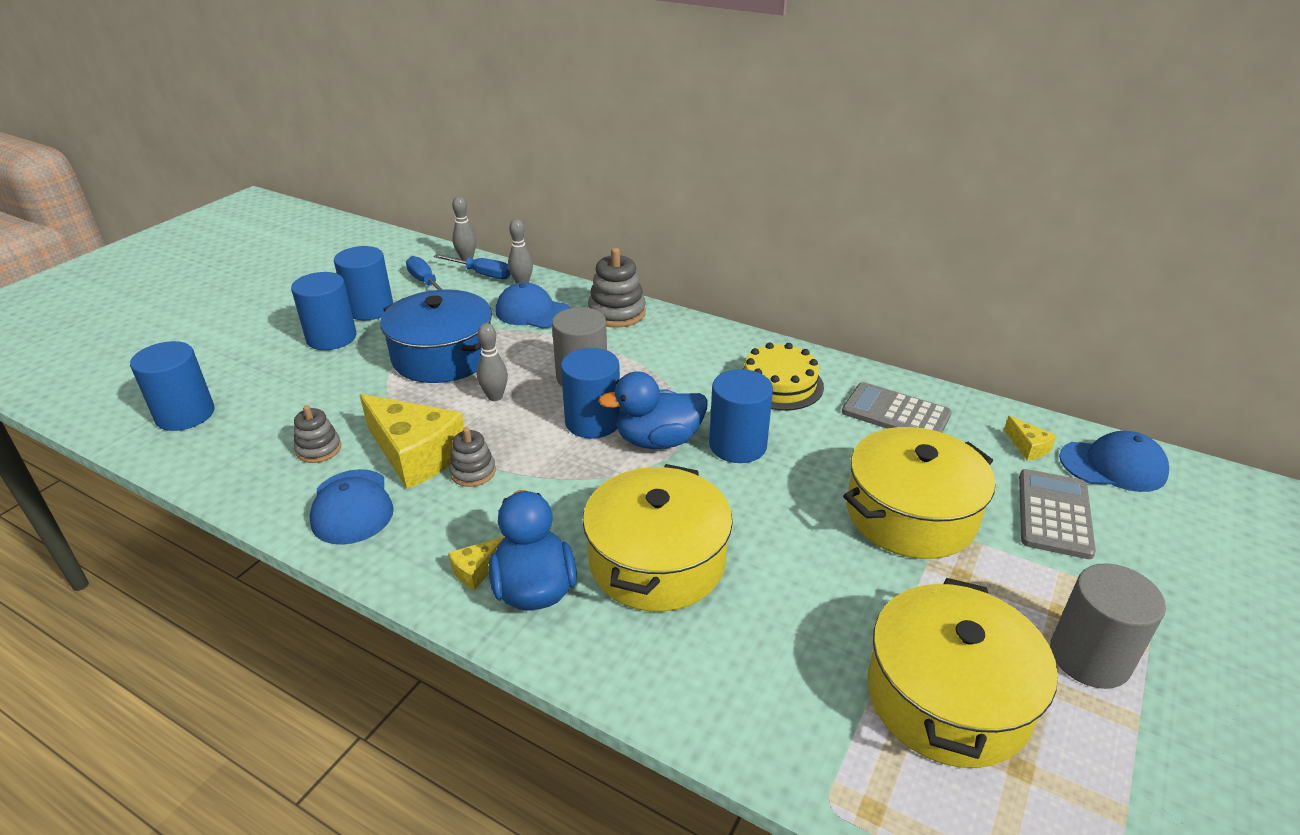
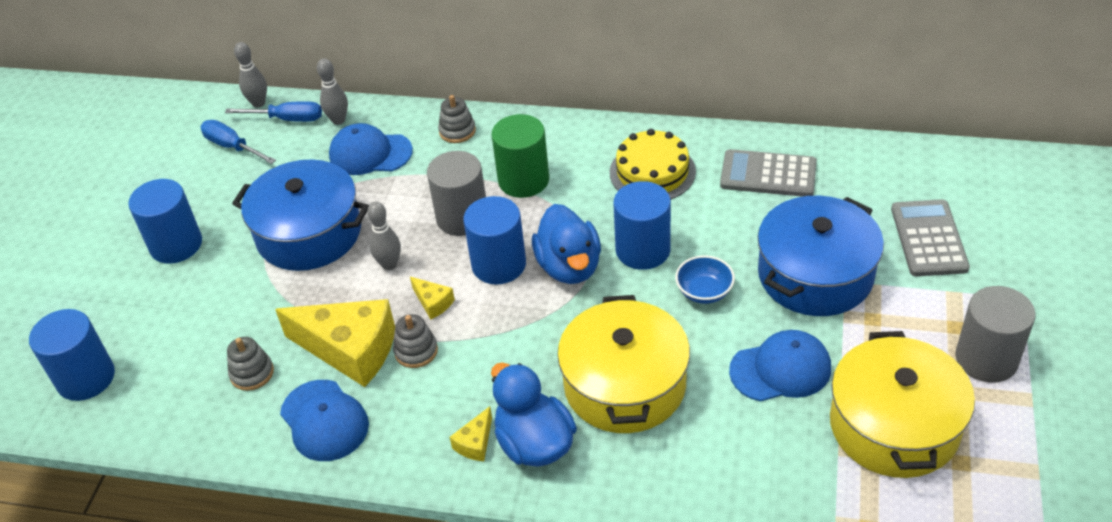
camera: 15 degrees left, 10 degrees up
(370, 309) = (193, 198): blue cylinder -> none
(617, 313) = (457, 131): grey stacking toy -> grey stacking toy, size x0.61
(654, 362) = (523, 180): none -> green cylinder
(658, 441) = (569, 267): blue duck -> blue duck turned 75 degrees counterclockwise
(783, 498) = (704, 292): none -> blue bowl
(910, 514) = (815, 274): yellow pot -> blue pot
(1028, 447) = (890, 177): yellow cheese -> yellow cheese (433, 303)
(1113, 466) = (963, 176): blue cap -> blue cap (780, 369)

